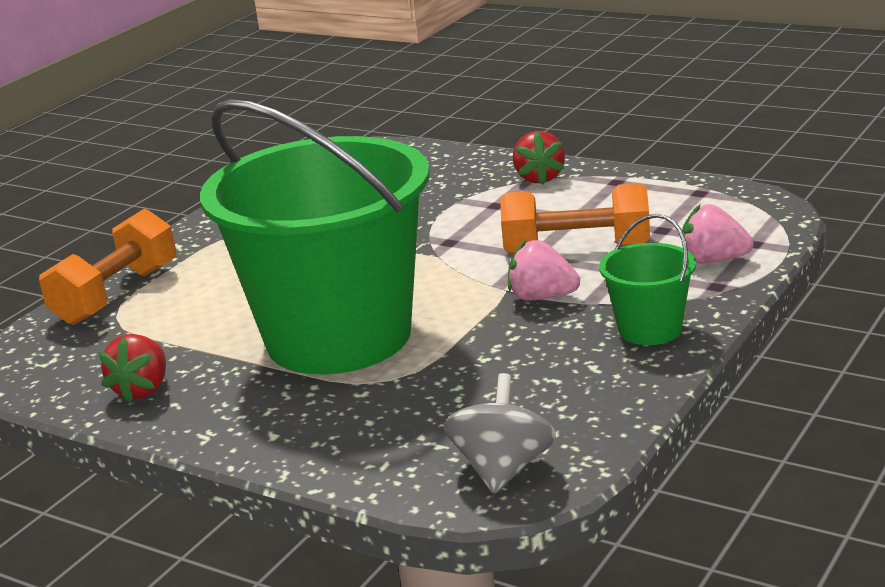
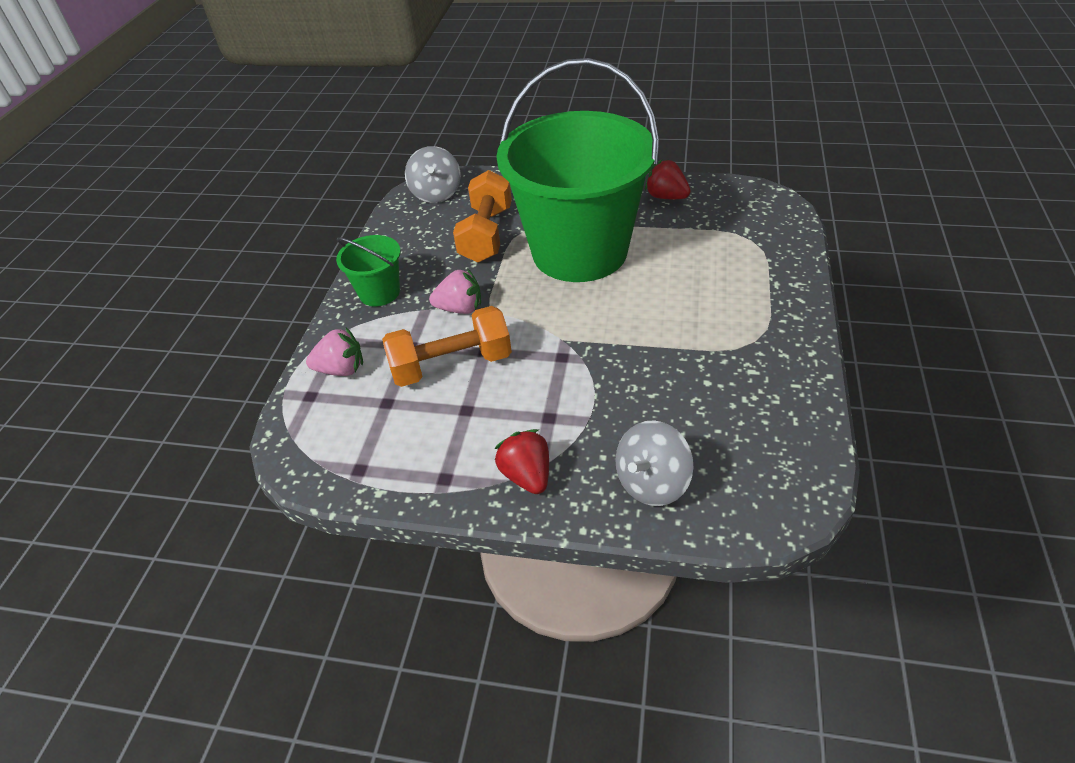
camera: 160 degrees right, 20 degrees up
(116, 295) = (777, 257): orange dumbbell -> orange dumbbell (486, 234)
(143, 389) = (666, 197): red strawberry -> red strawberry turned 45 degrees counterclockwise
(436, 167) = (652, 482): none -> grey spinning top

